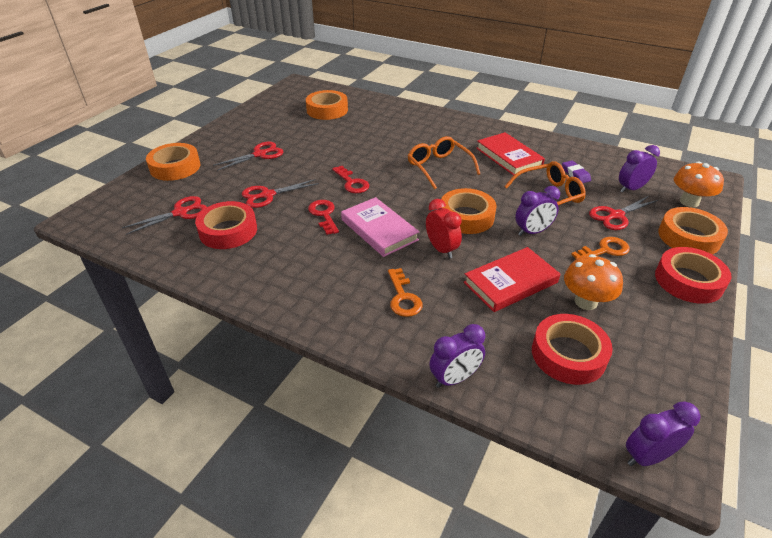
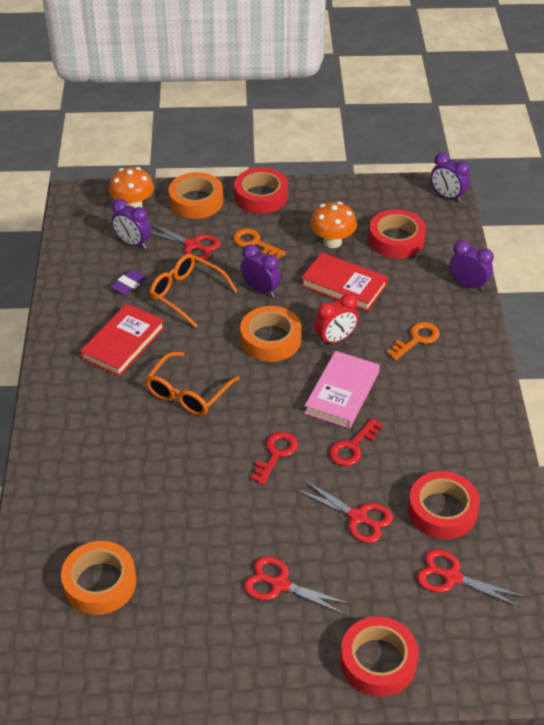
camera: 120 degrees left, 5 degrees up
(175, 167) = (378, 661): orange tape -> red tape
(441, 249) = (335, 339): red clock -> red clock turned 150 degrees counterclockwise

